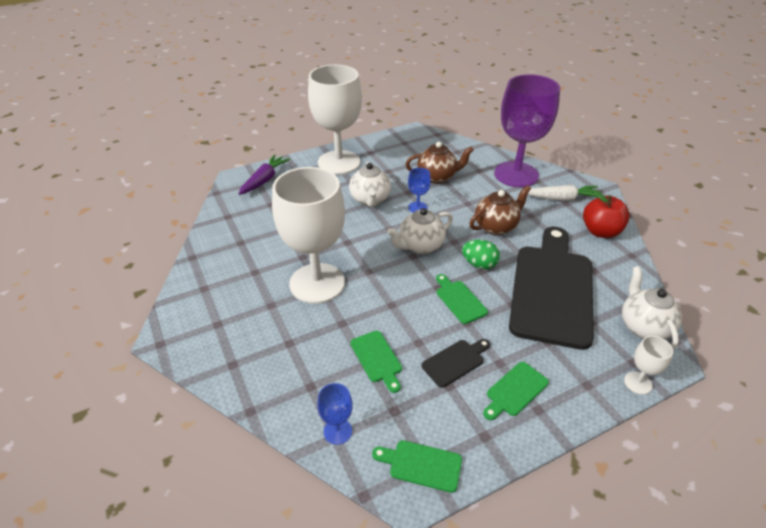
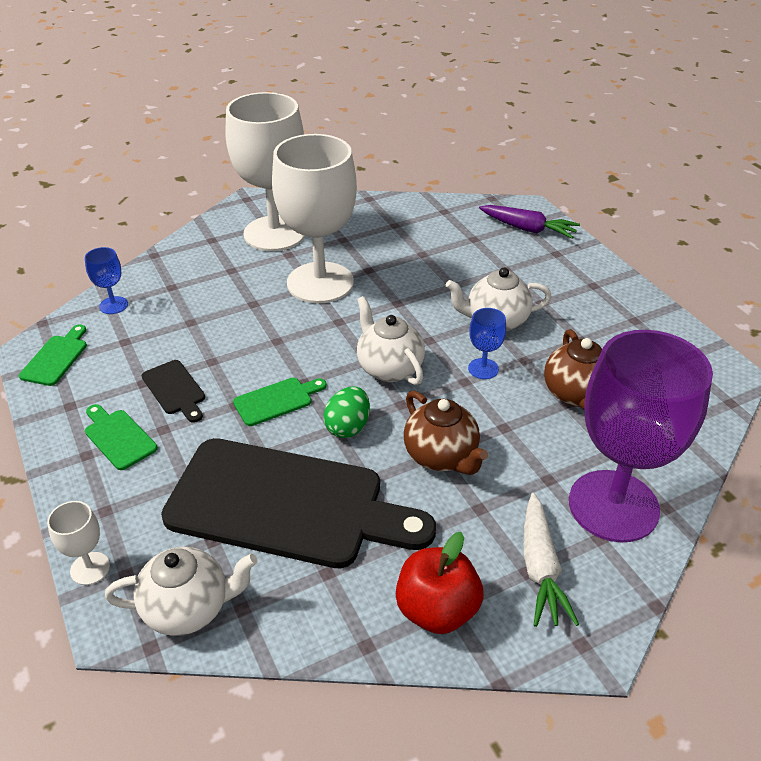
camera: 90 degrees right, 0 degrees up
(339, 162) = (591, 289): white goblet -> white goblet (274, 233)
(377, 358) = (195, 329): green cutting board -> none

